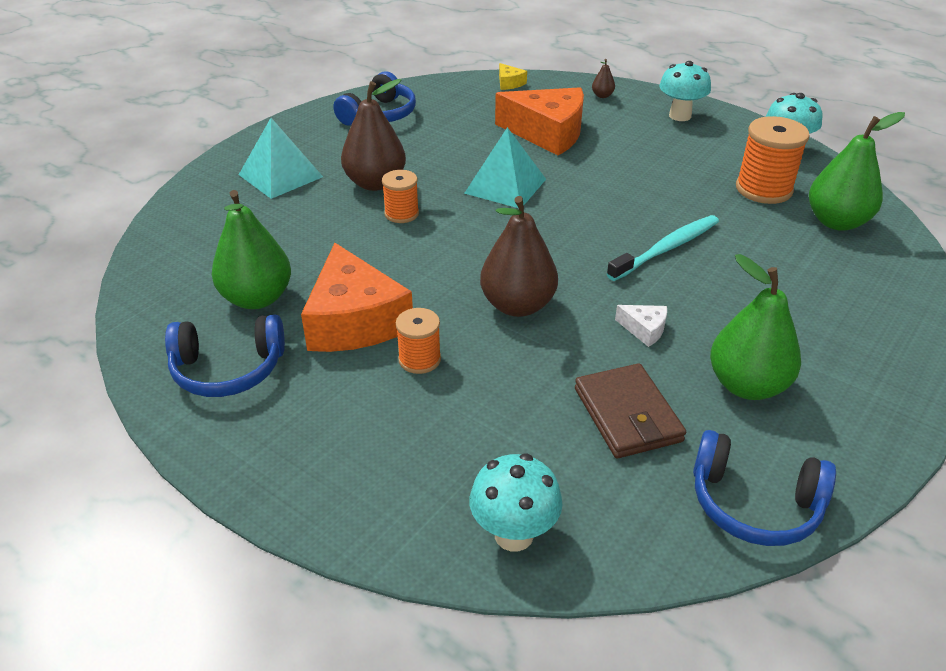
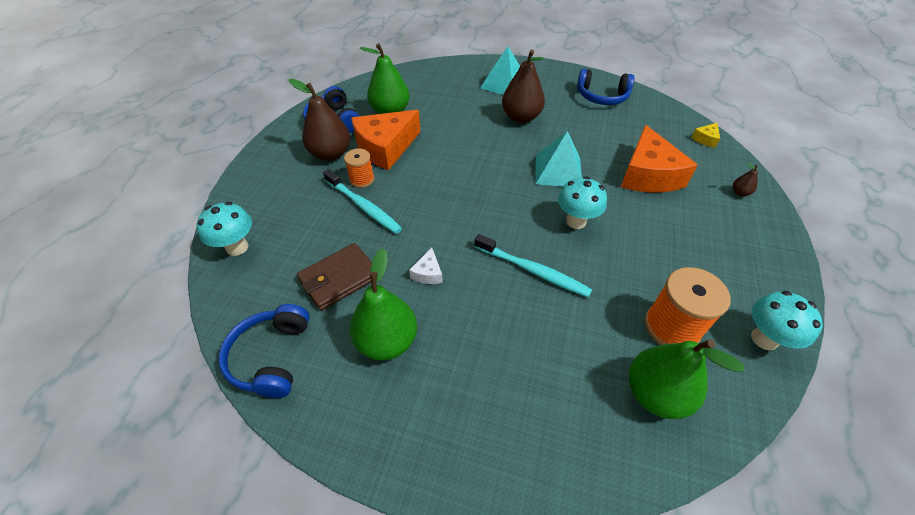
camera: 70 degrees right, 10 degrees up
(401, 214) = (495, 136): orange spool -> none
(485, 367) = (363, 206): none -> turquoise toothbrush
(517, 305) = (427, 206): brown pear -> brown pear (331, 154)
(680, 116) = (755, 248): turquoise mushroom -> turquoise mushroom (576, 221)

